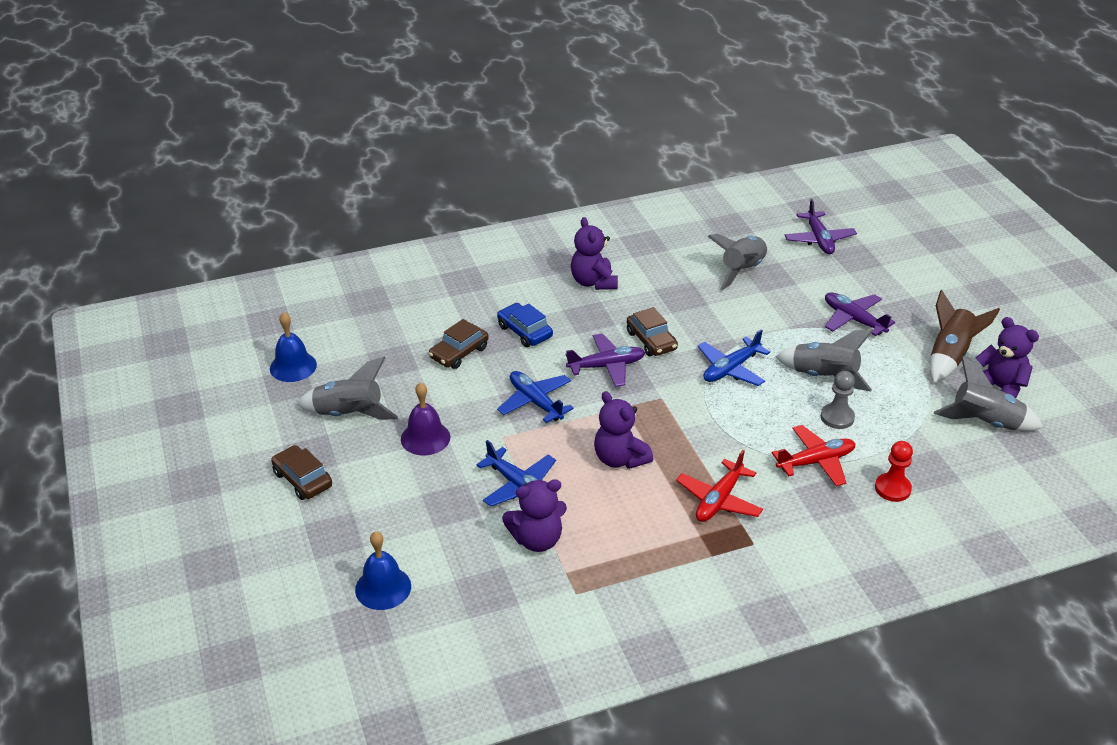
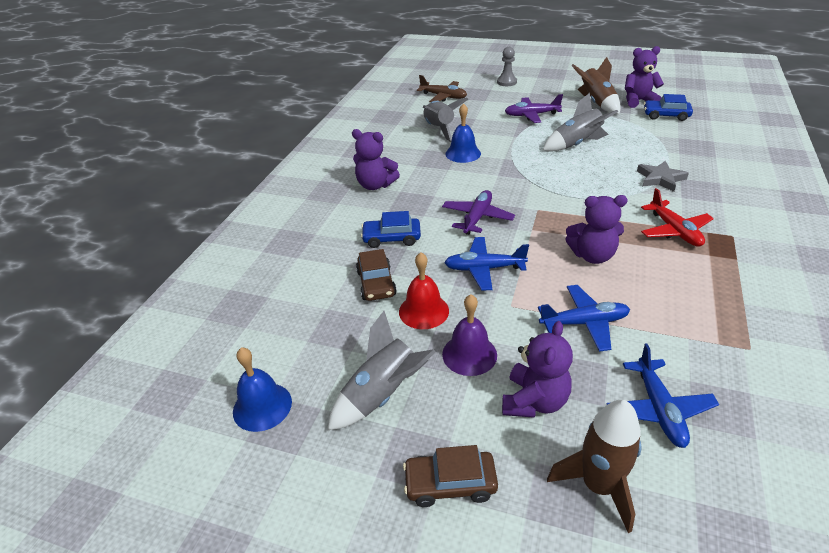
camera: 50 degrees left, 0 degrees up
(356, 548) = (598, 486): none -> brown rocket
(383, 588) = (677, 490): blue bell -> blue bell (463, 153)
(451, 393) = (423, 311): none -> red bell
(537, 539) = (665, 342): purple teddy bear -> purple teddy bear (534, 401)
(651, 341) = (470, 188): brown car -> none
(731, 369) = (535, 171): blue plane -> blue plane (658, 409)
(816, 462) = (660, 179): red plane -> grey star
(819, 239) = (443, 97): purple plane -> brown plane
(837, 417) = (621, 155): grey pawn -> grey pawn (506, 82)
(892, 488) = (707, 164): red pawn -> none
(985, 423) = (666, 115): grey rocket -> blue car

